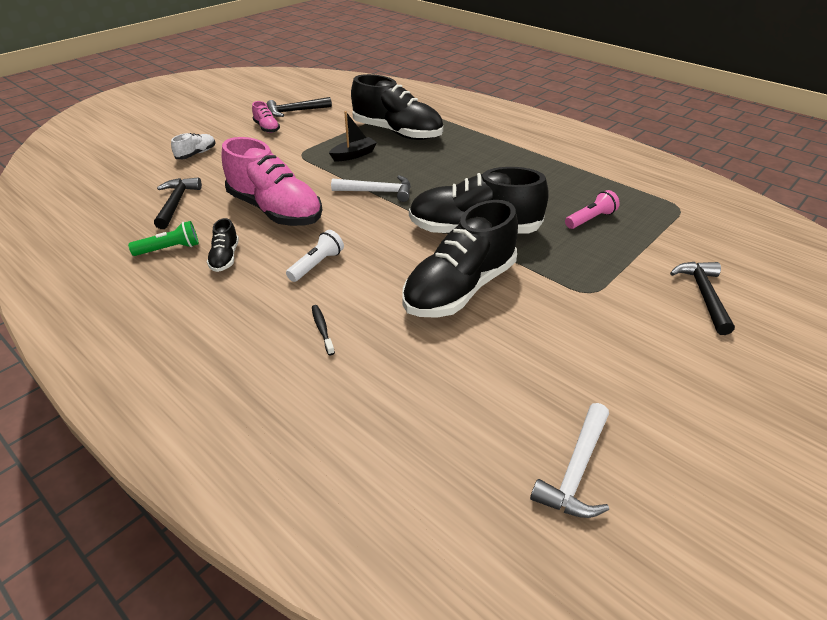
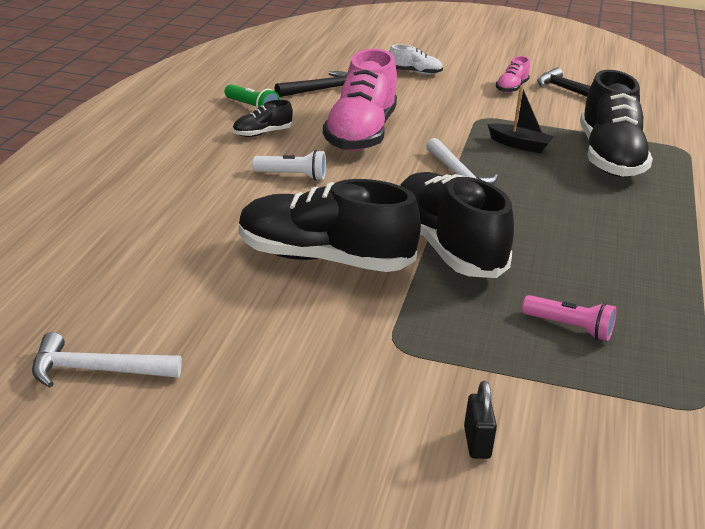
camera: 60 degrees right, 10 degrees down
(322, 329) = (200, 202): black toothbrush -> none
(703, 295) = (477, 443): black hammer -> black padlock

